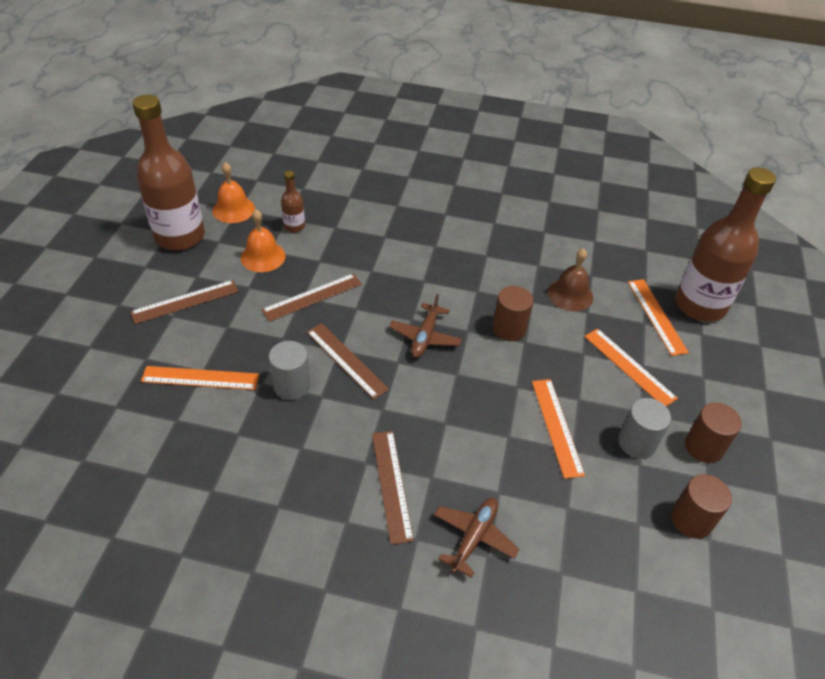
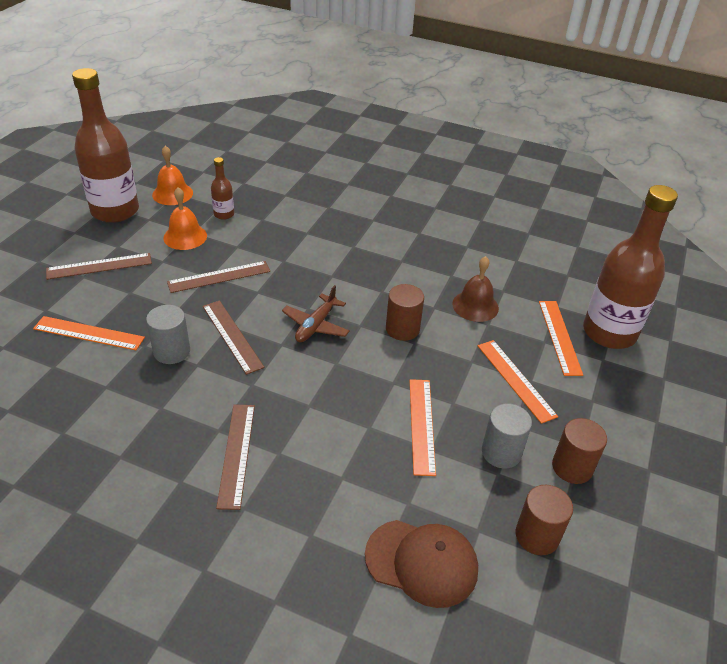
camera: 10 degrees right, 5 degrees down
(474, 537) = (302, 516): brown plane -> none
(597, 564) = (422, 562): none -> brown cap

